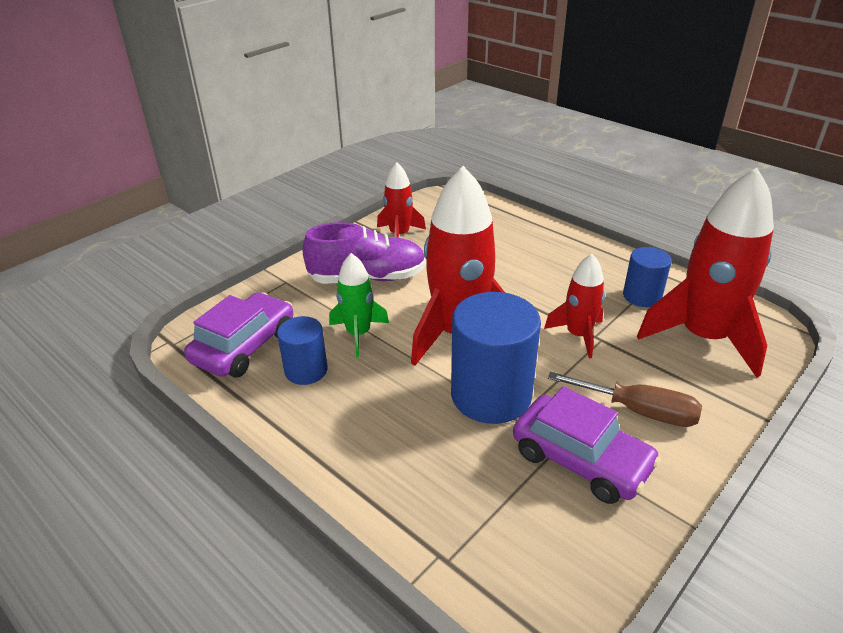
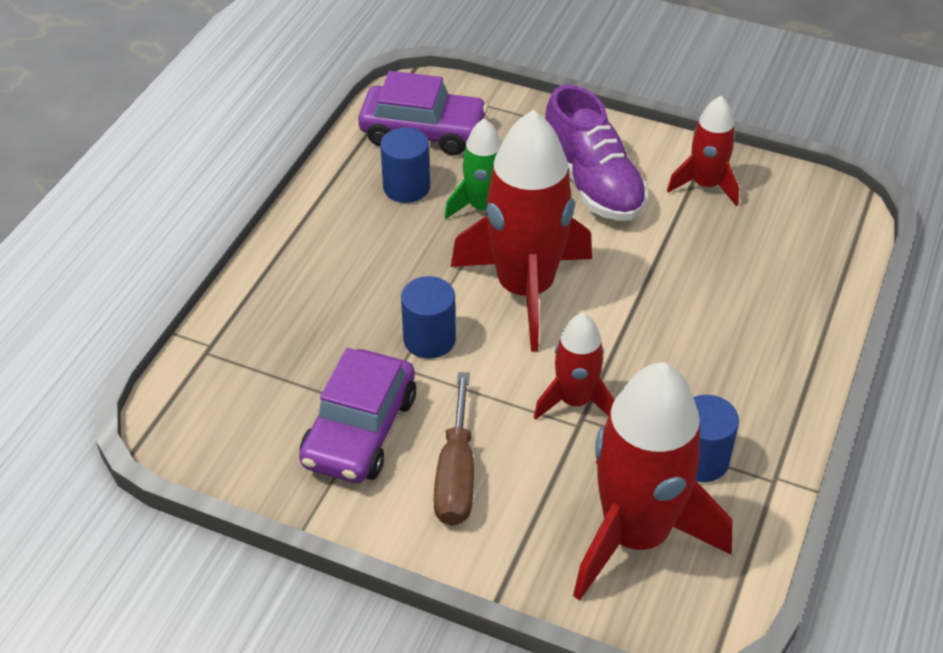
camera: 70 degrees right, 10 degrees up
(491, 395) = (429, 339): blue cylinder -> blue cylinder, size x0.56

